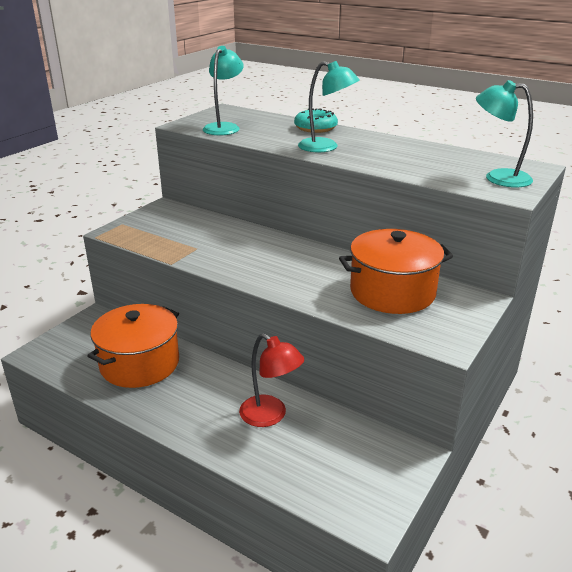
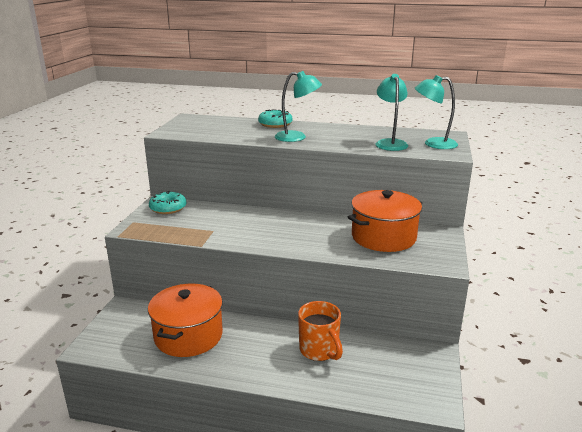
camera: 20 degrees left, 5 degrees down
(169, 214) = (168, 208): none -> turquoise donut
(224, 127) = (203, 131): turquoise lamp -> turquoise lamp (390, 143)
(270, 416) = (319, 350): red lamp -> orange mug

